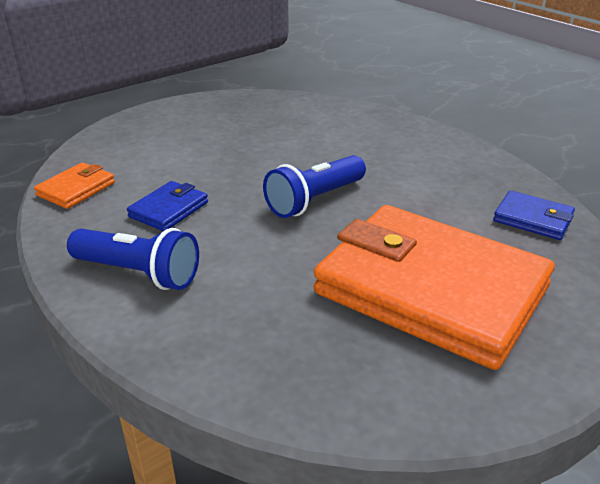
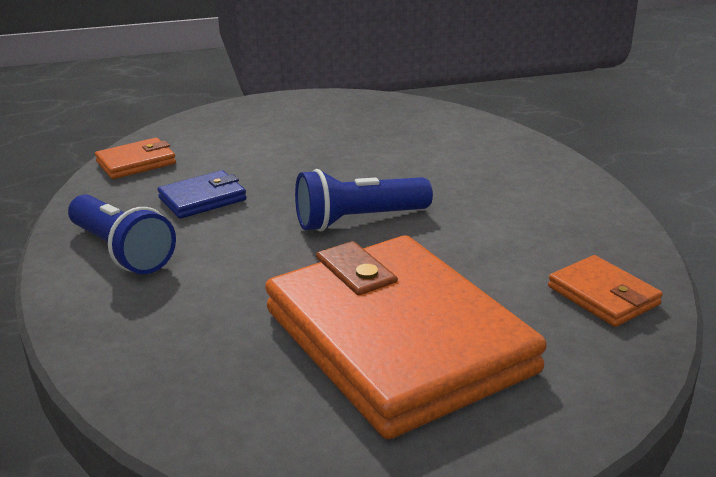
camera: 25 degrees right, 5 degrees down
(533, 219) = (603, 295): blue wallet -> orange wallet

